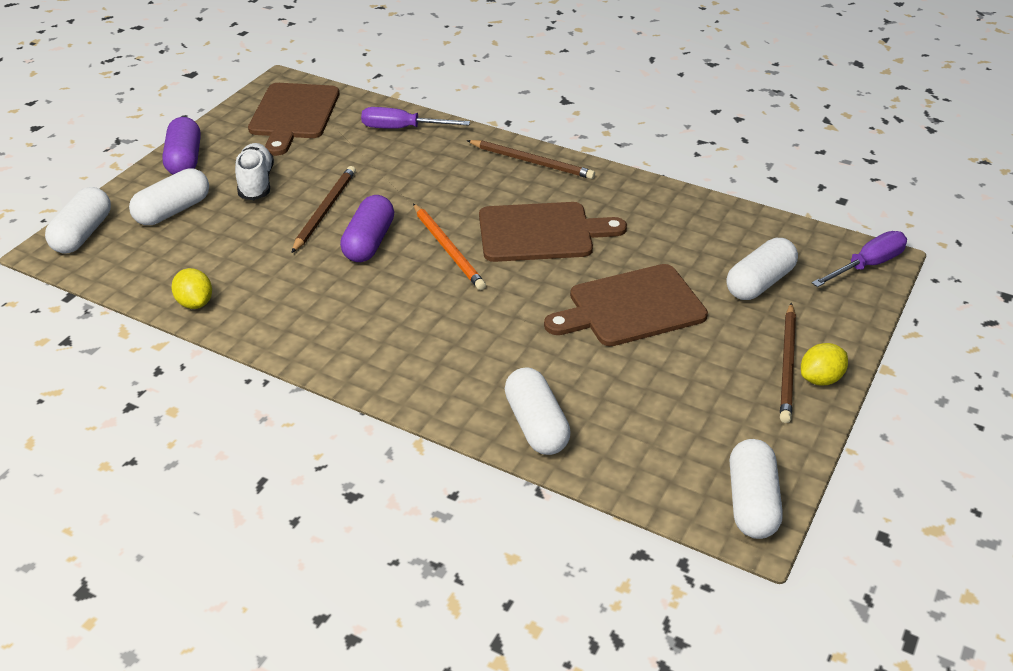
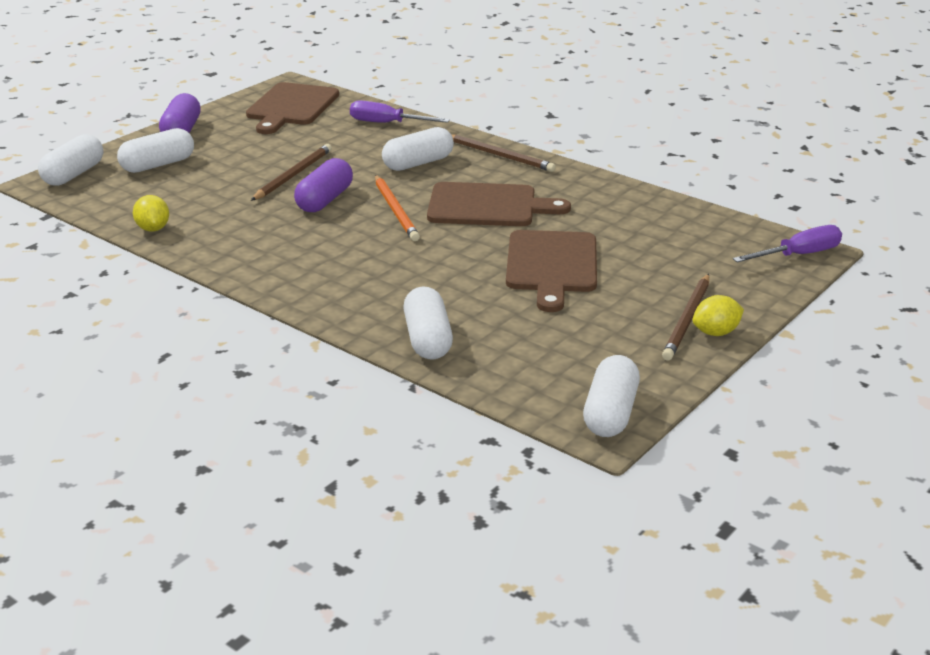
camera: 10 degrees right, 10 degrees down
(256, 183) = (239, 151): white shoe -> none
(631, 307) = (551, 265): brown cutting board -> brown cutting board turned 75 degrees counterclockwise
(759, 283) = (684, 259): white capsule -> white capsule (418, 163)

